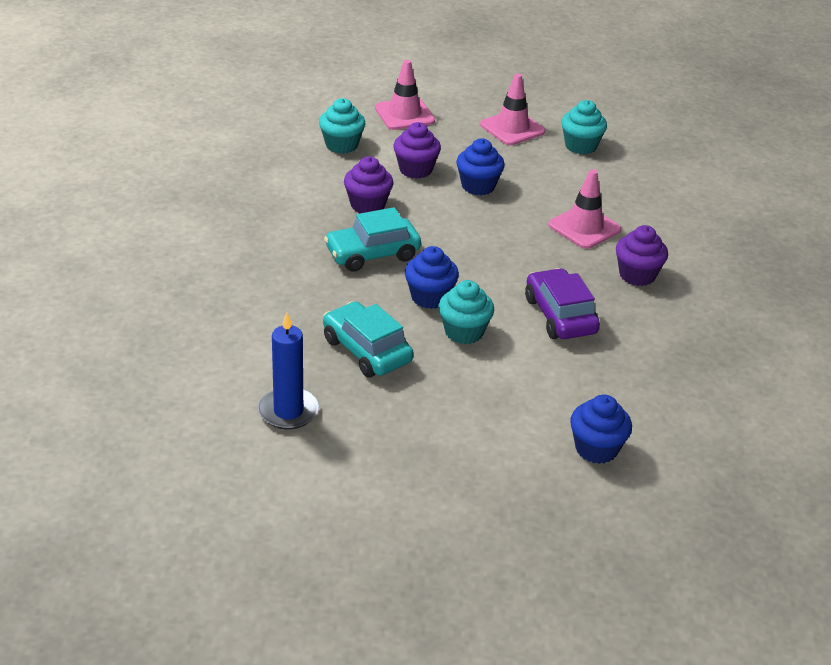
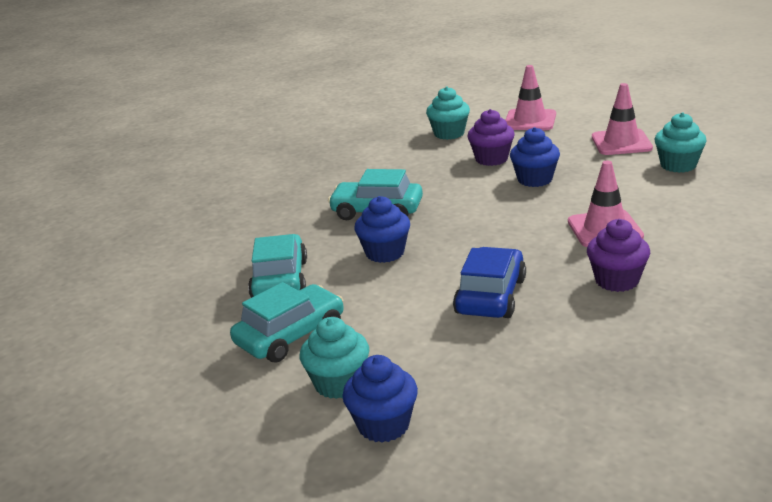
camera: 40 degrees right, 10 degrees down
(288, 411) = (161, 307): blue candle -> none
(367, 205) = (418, 176): purple cupcake -> none
(441, 400) = (290, 335): none -> turquoise car
(464, 332) = (381, 287): turquoise cupcake -> turquoise cupcake (338, 383)
(560, 315) = (491, 296): purple car -> blue car

